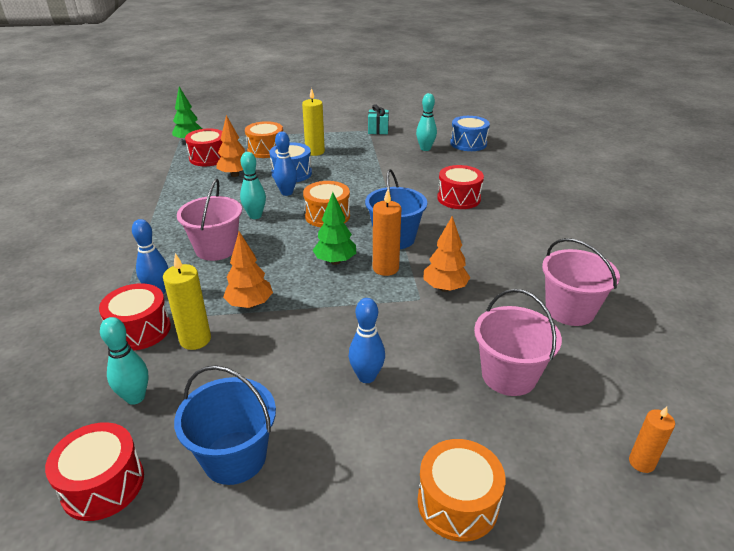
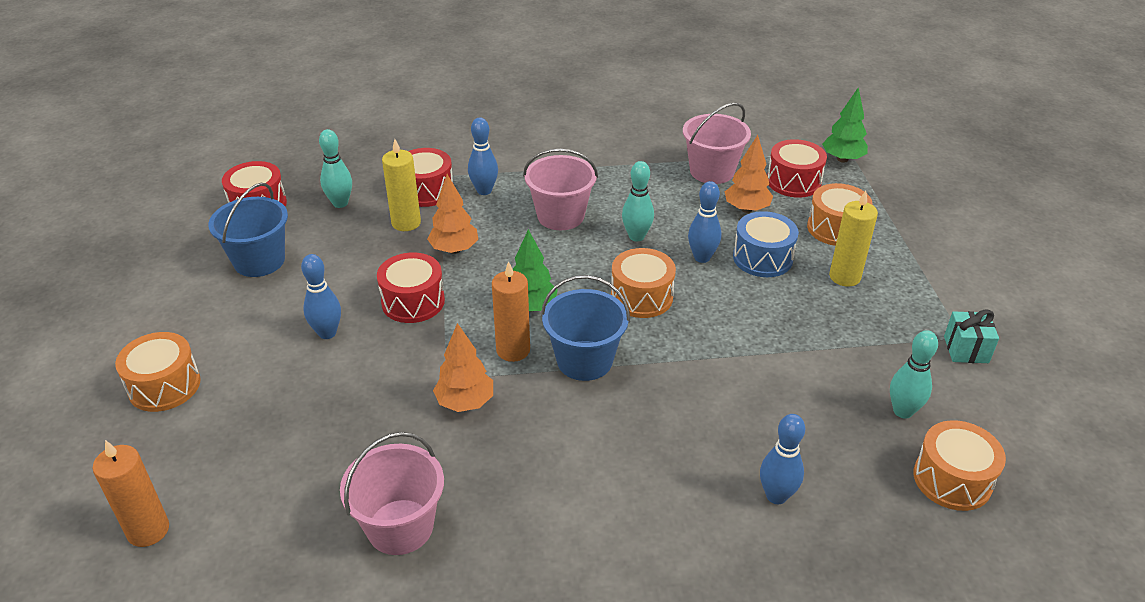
camera: 90 degrees right, 5 degrees up
(458, 198) = (711, 440): red drum -> red drum (413, 302)
(468, 143) = (952, 479): blue drum -> orange drum
(493, 183) = (776, 496): none -> blue bowling pin
(508, 375) = (298, 442): pink bucket -> pink bucket (712, 171)
(641, 462) = (148, 530): orange candle -> orange candle, size x1.56

